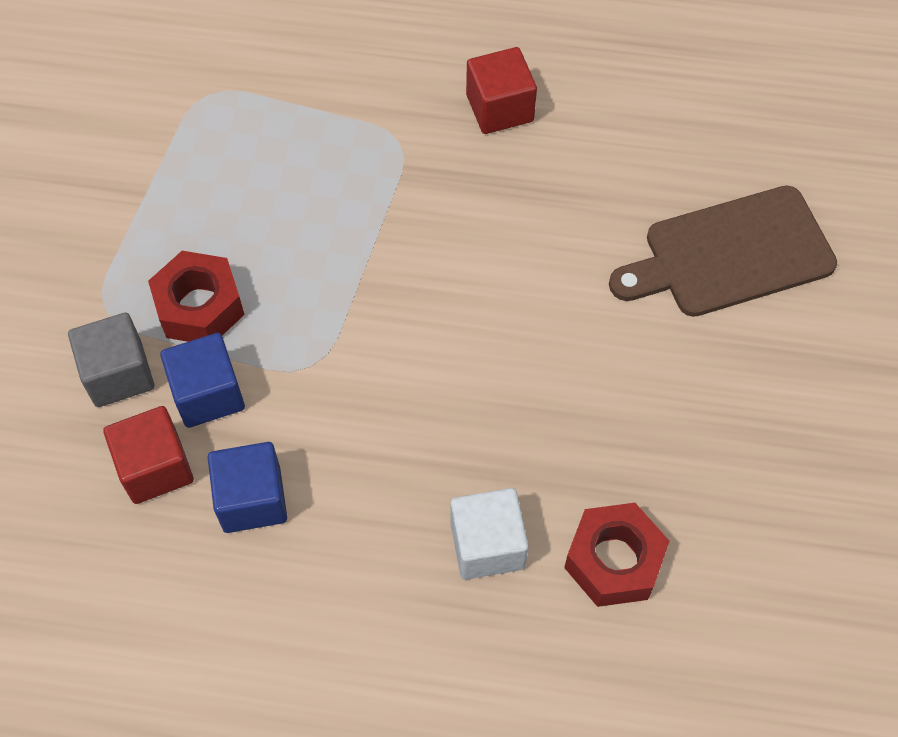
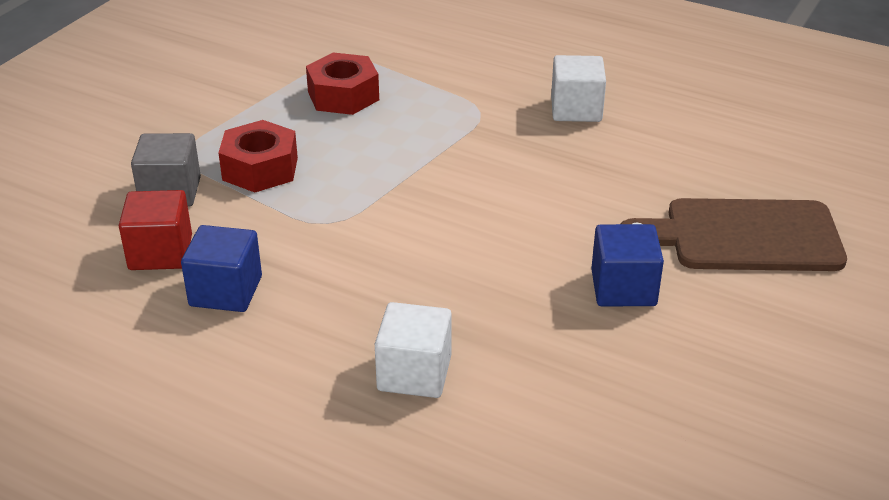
camera: 20 degrees right, 25 degrees down
(208, 394) = (233, 219): blue cube -> blue cube (623, 288)
(499, 108) = (576, 109): red cube -> white cube
(614, 561) = (529, 416): red nut -> red nut (343, 96)

